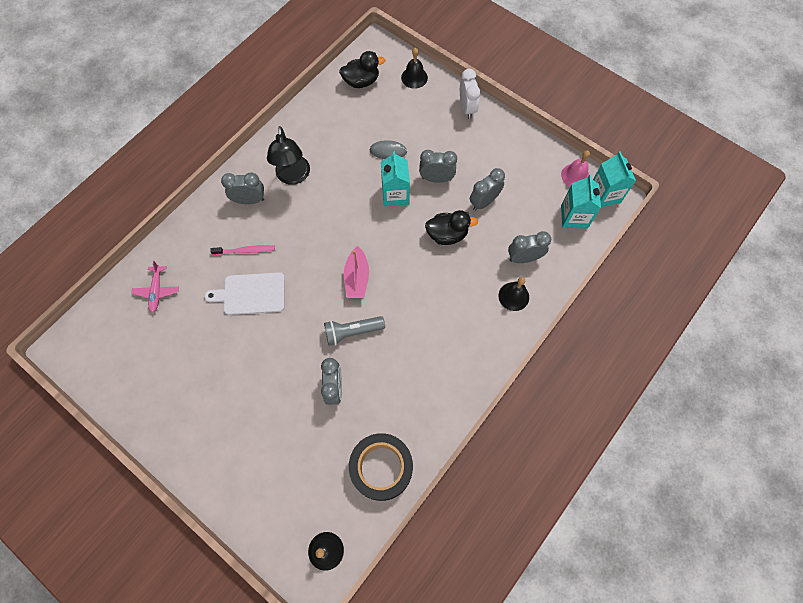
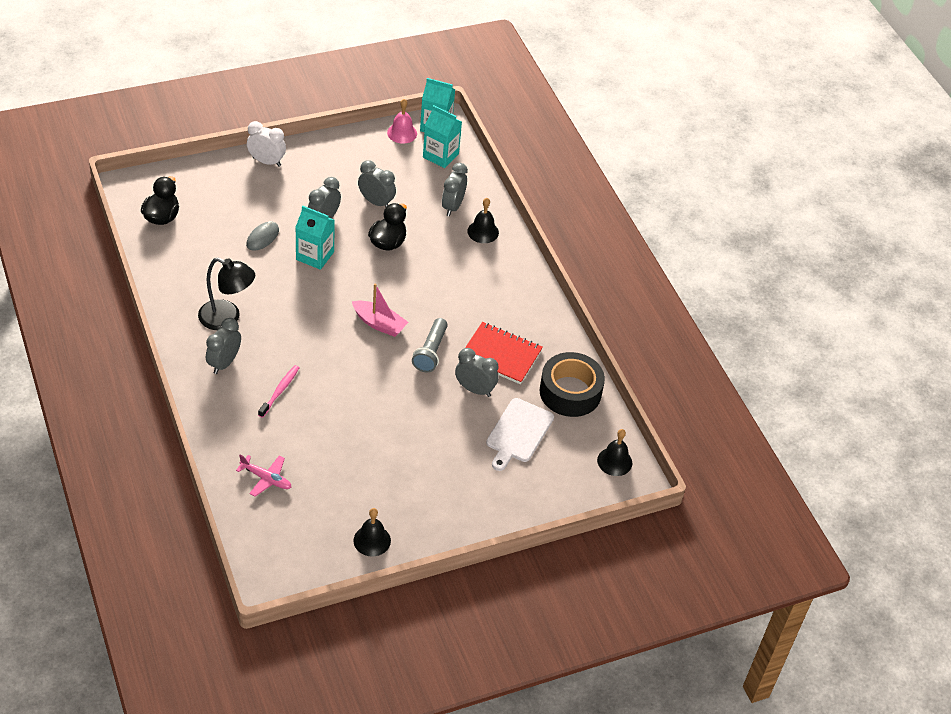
camera: 65 degrees left, 20 degrees down
(251, 294) = (331, 407): white cutting board -> white cutting board (518, 433)
(386, 387) = (501, 355): none -> red notebook
(414, 77) = (195, 178): black bell -> black bell (372, 540)
(484, 202) = (376, 202): grey clock -> grey clock turned 135 degrees clockwise

